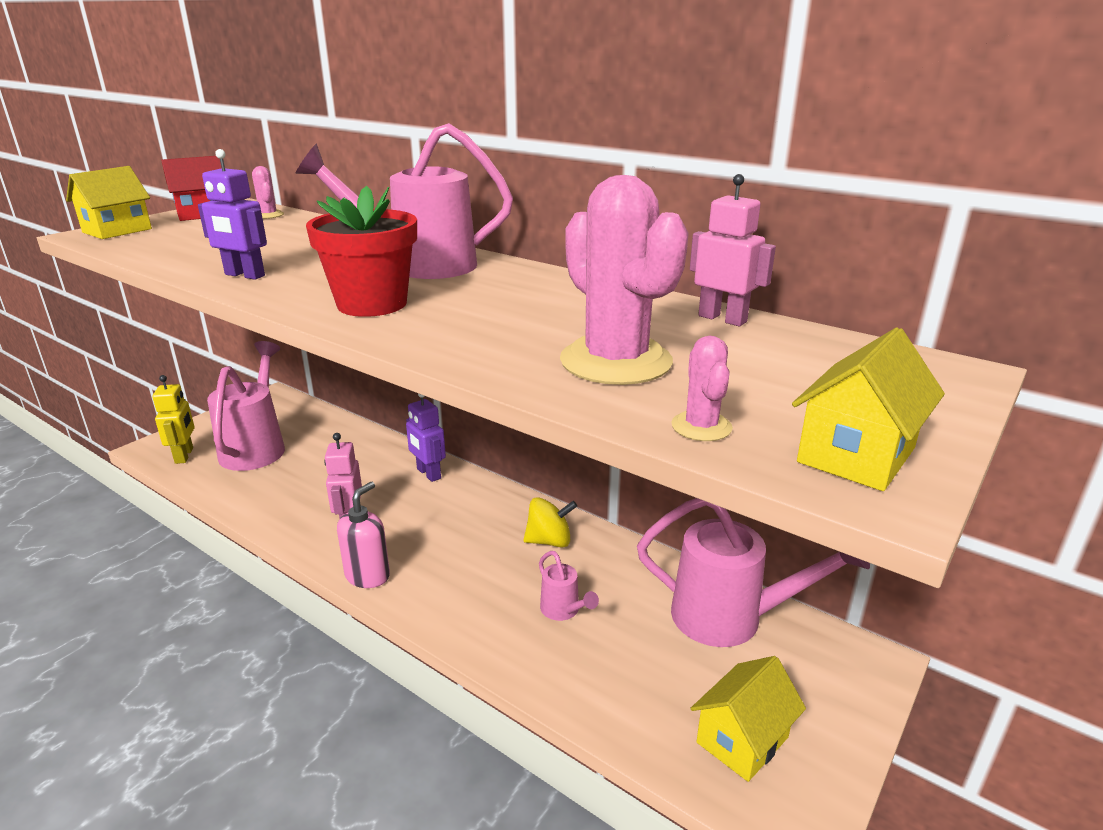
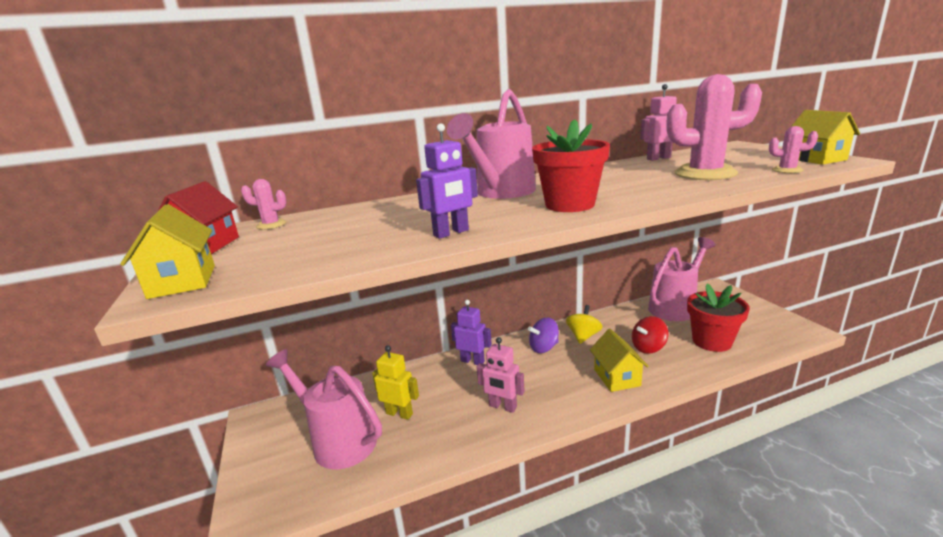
camera: 55 degrees left, 5 degrees down
(184, 455) = (295, 493): yellow robot -> yellow robot (399, 413)
(368, 576) = (574, 410): pink soap dispenser -> none
(428, 474) = (472, 361): purple robot -> purple robot turned 150 degrees counterclockwise
(494, 516) = (544, 348): none -> purple spinning top
(563, 610) = (648, 347): pink watering can -> red spinning top
(637, 681) = (712, 341): none -> red flower pot
(742, 740) = (756, 328): yellow house -> yellow house (616, 377)

